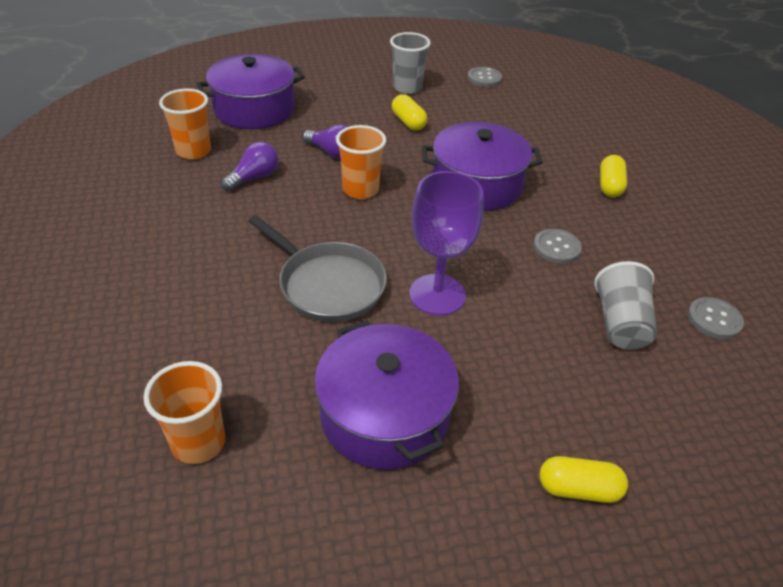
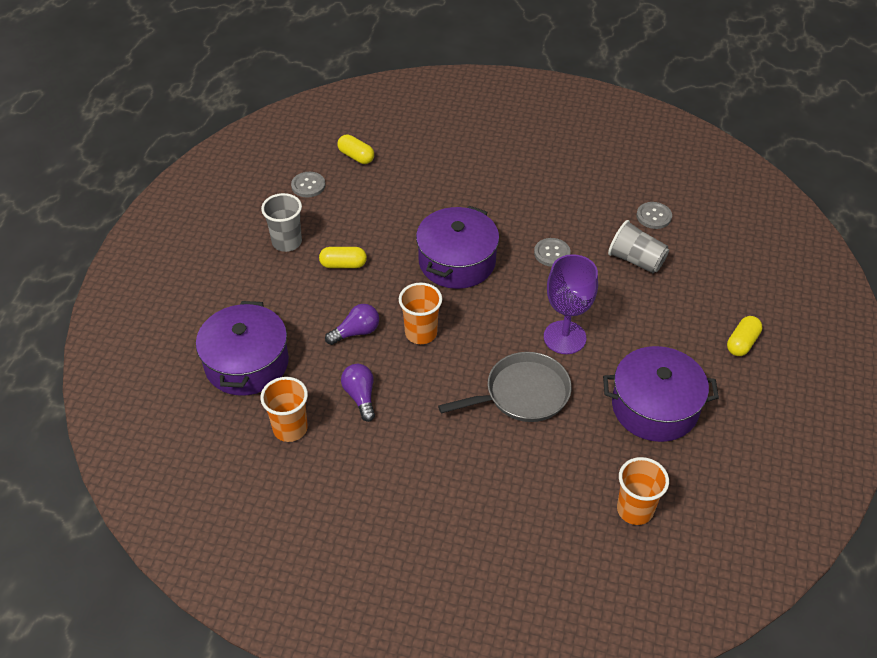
camera: 60 degrees left, 5 degrees up
(609, 186) = (503, 190): yellow capsule -> yellow capsule (356, 156)

